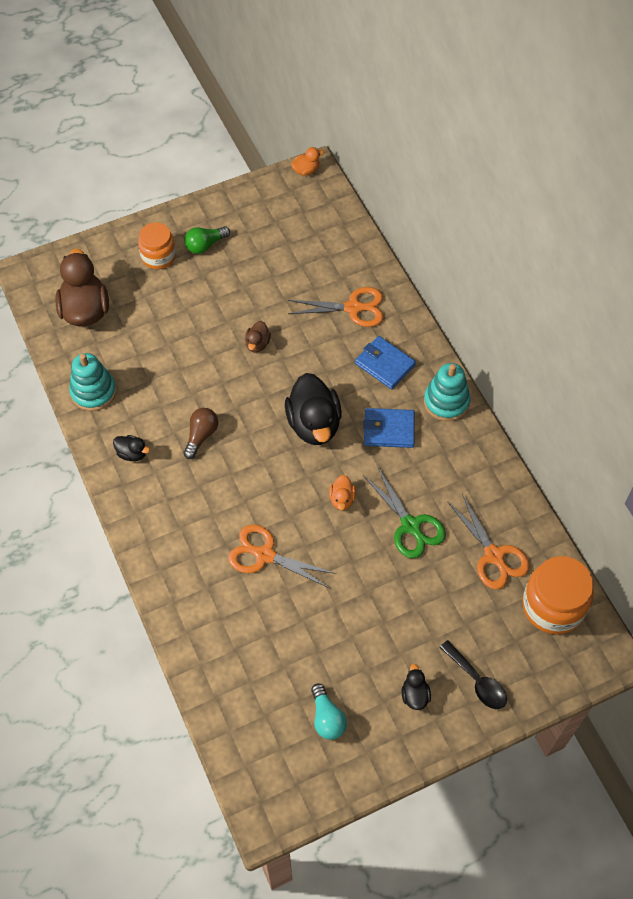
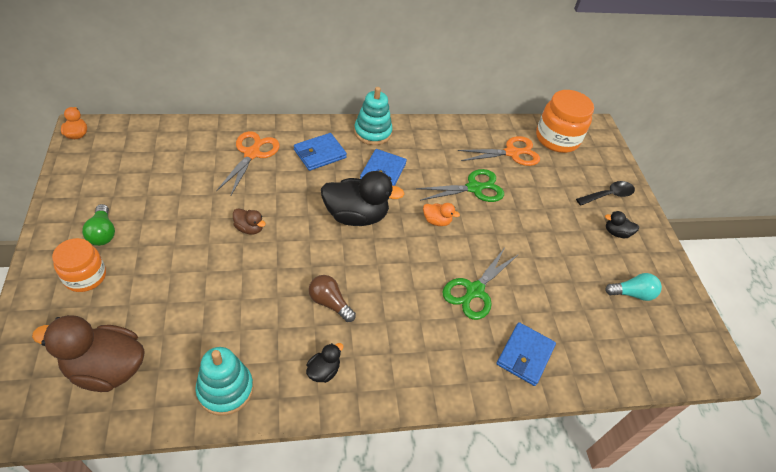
camera: 80 degrees left, 10 degrees down
(206, 615) = (525, 355): none -> blue wallet
(264, 555) = (474, 291): orange scissors -> green scissors

